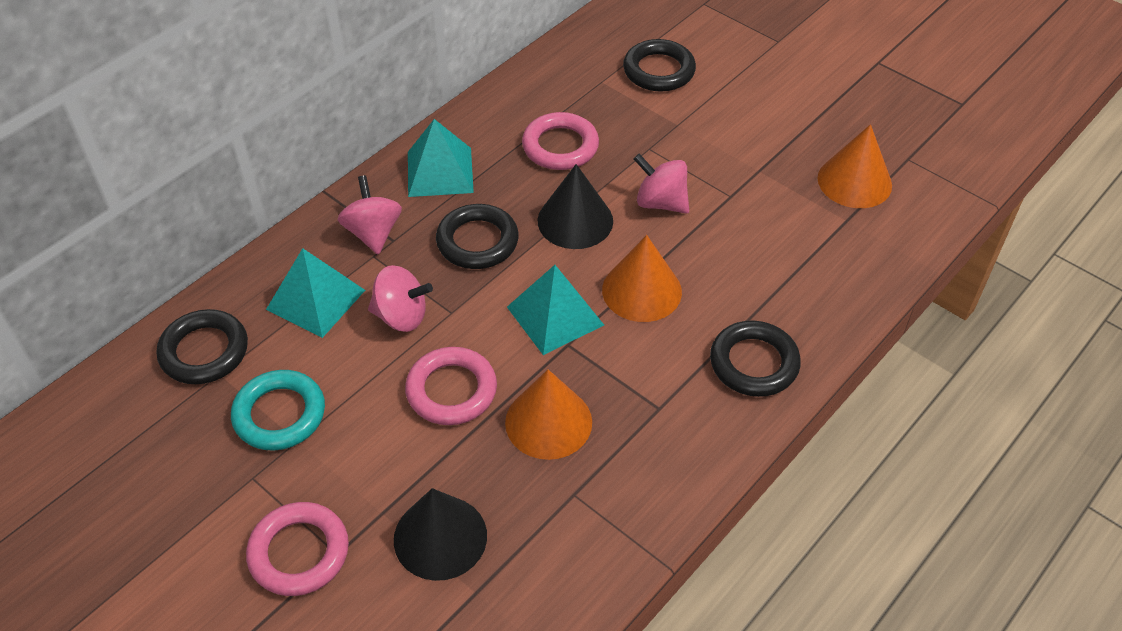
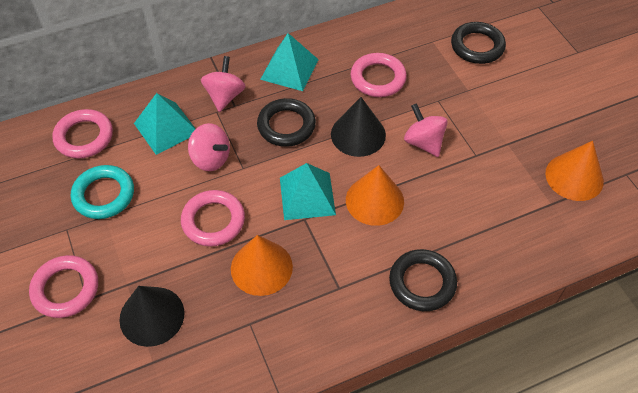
camera: 25 degrees right, 5 degrees up
(204, 351) = (84, 137): black ring -> pink ring

